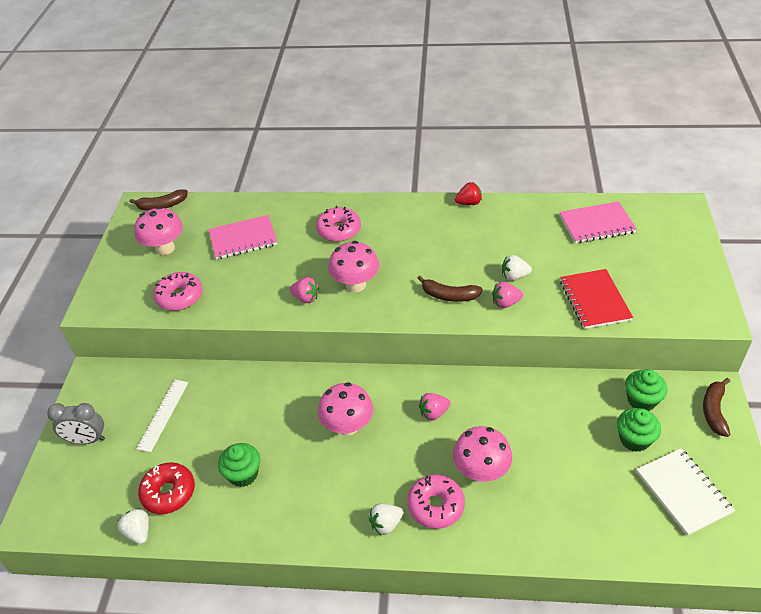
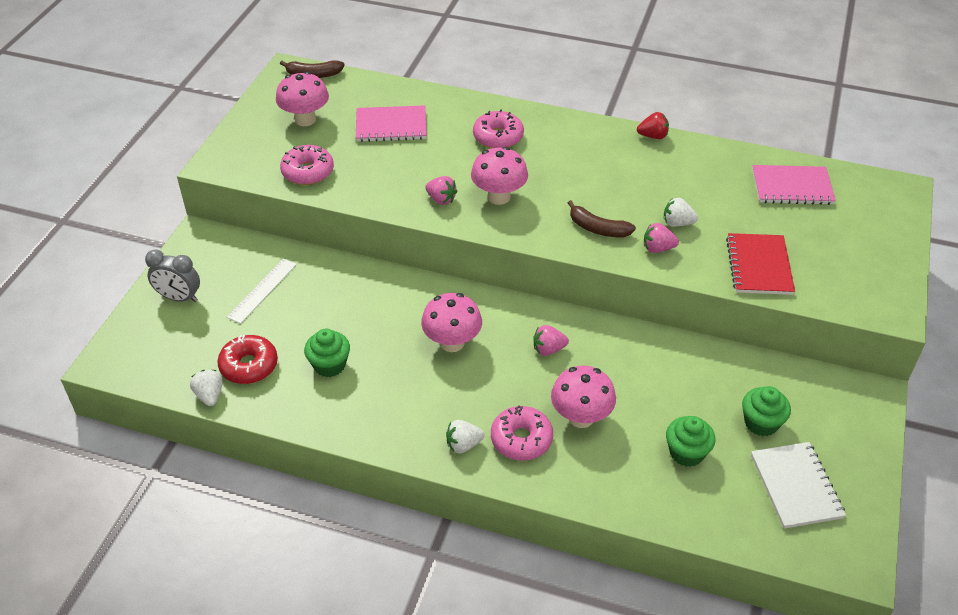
camera: 10 degrees right, 0 degrees up
(641, 400) = (784, 386): green cupcake -> green cupcake (686, 453)
(714, 411) = (863, 414): brown banana -> none

